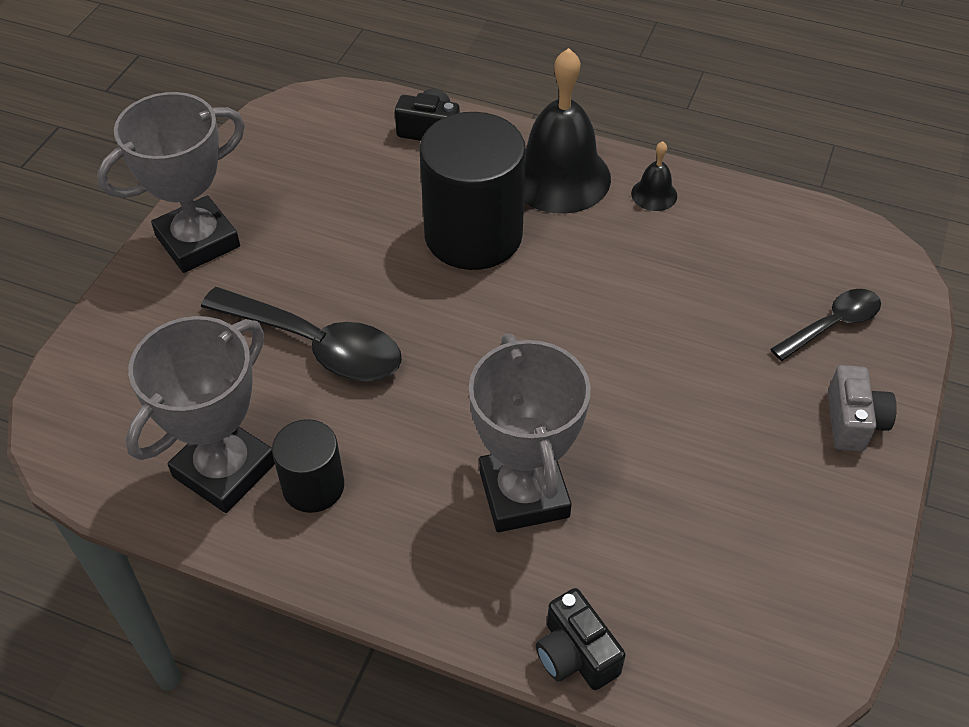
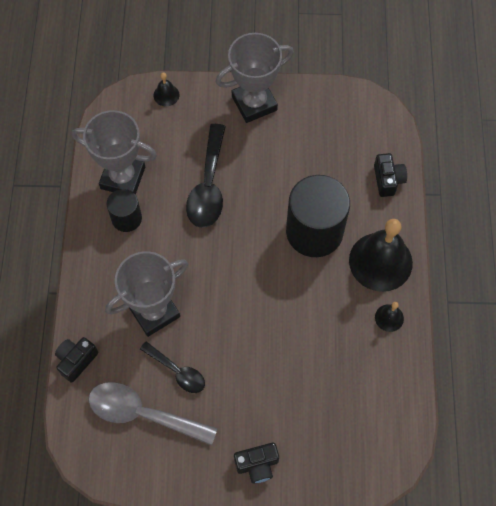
camera: 70 degrees right, 15 degrees up
(96, 355) = (166, 95): none -> black bell
(198, 241) = (254, 103): grey trophy -> grey trophy turned 60 degrees counterclockwise
(719, 567) = (143, 414): none -> grey spoon
(832, 324) = (325, 441): black spoon -> black spoon (177, 371)
(853, 422) = (257, 464): grey camera -> black camera

